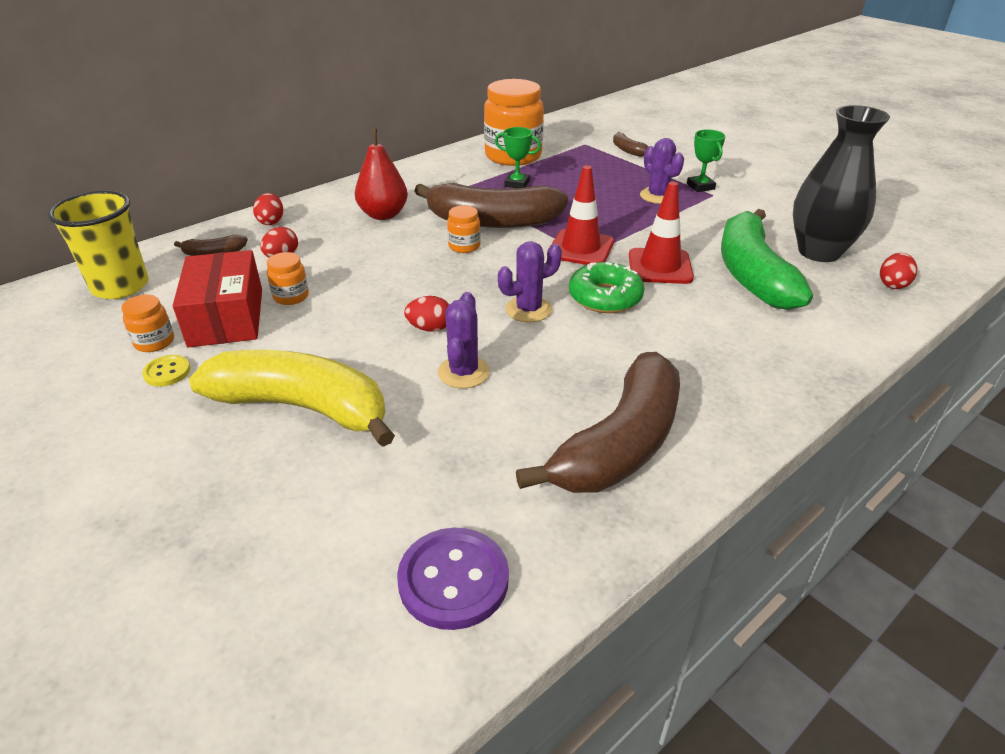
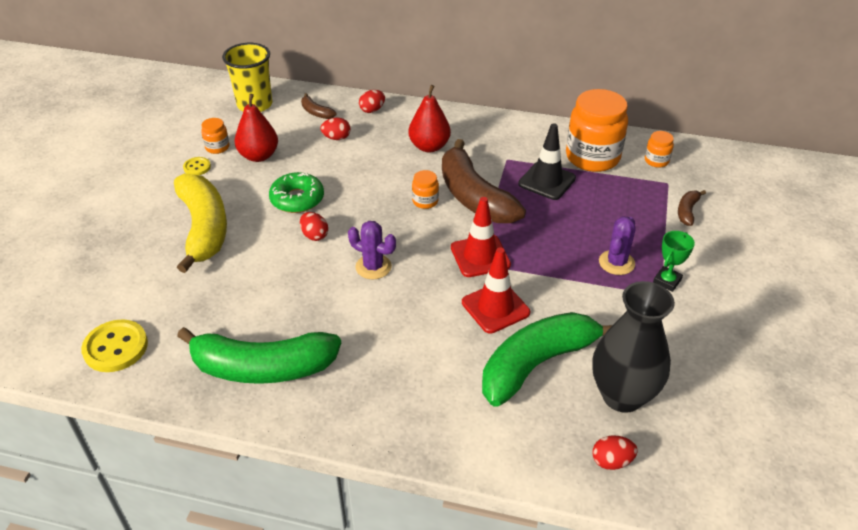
camera: 55 degrees right, 5 degrees up
(226, 317) = (259, 156): red box -> red pear
(291, 296) = (299, 166): orange jar -> orange jar (656, 161)
(453, 580) = (115, 347): purple button -> yellow button
(463, 372) = (281, 271): purple cactus -> none
(517, 184) = (547, 181): green trophy -> black traffic cone
(605, 297) = (423, 296): green donut -> green donut (297, 199)
(619, 444) = (262, 368): brown banana -> green banana

